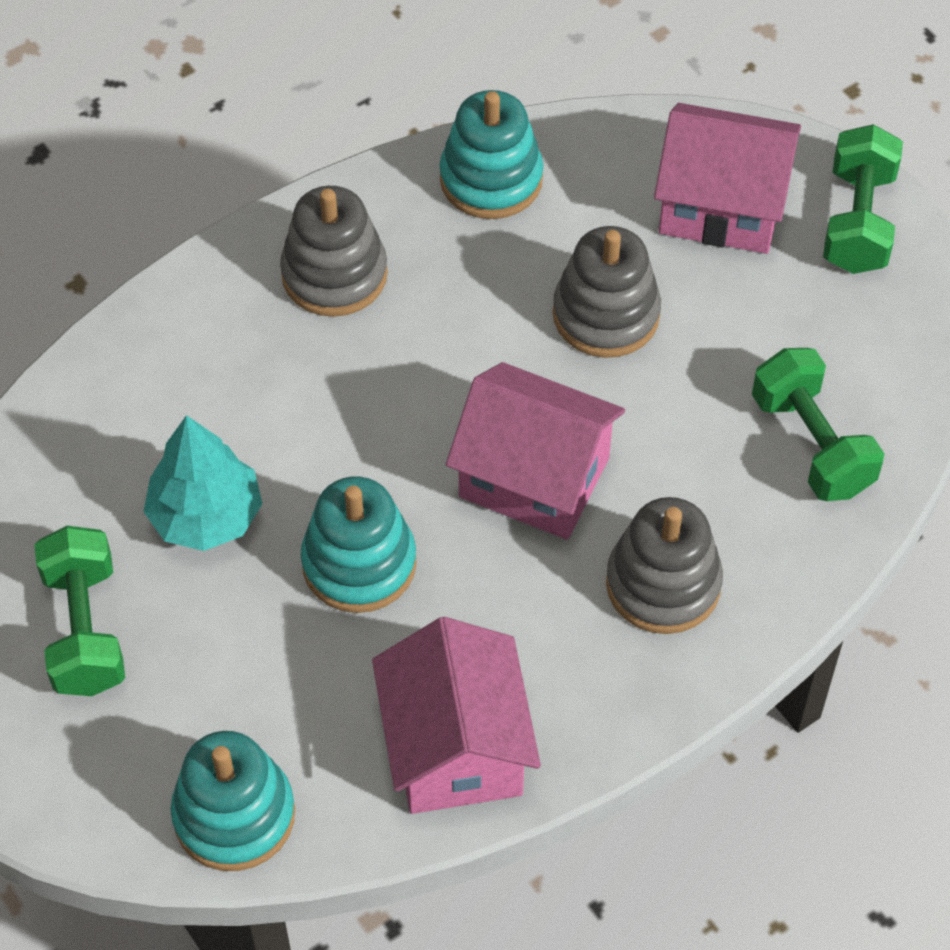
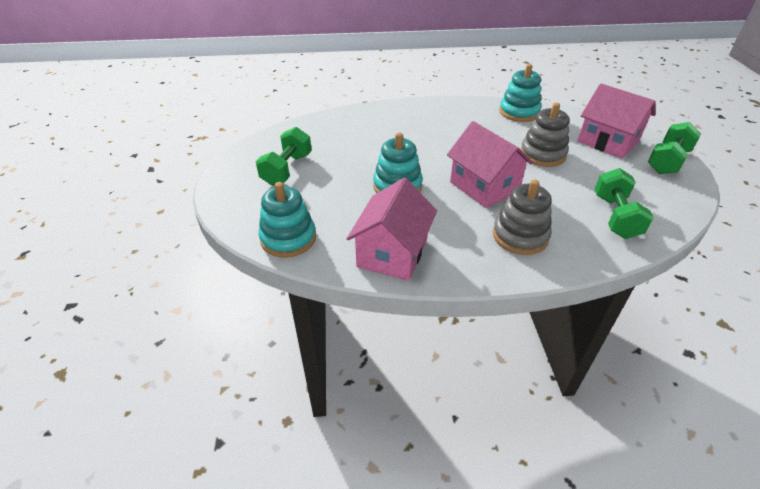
camera: 30 degrees right, 15 degrees down
(206, 516) = (353, 156): turquoise tree -> none
(334, 274) = (446, 117): grey stacking toy -> none

